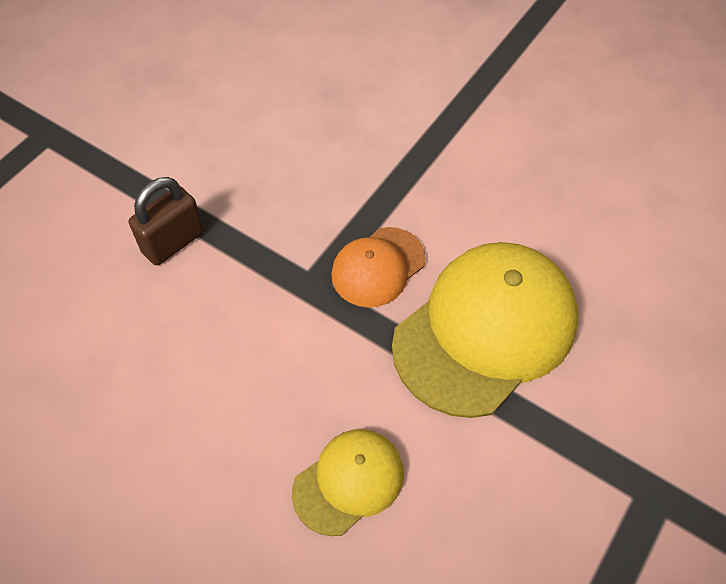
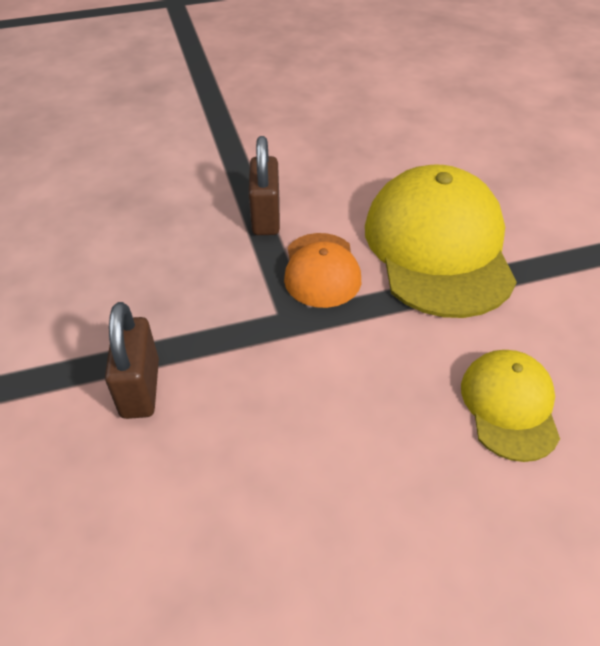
camera: 50 degrees left, 10 degrees down
(401, 191) = (266, 217): none -> brown padlock

